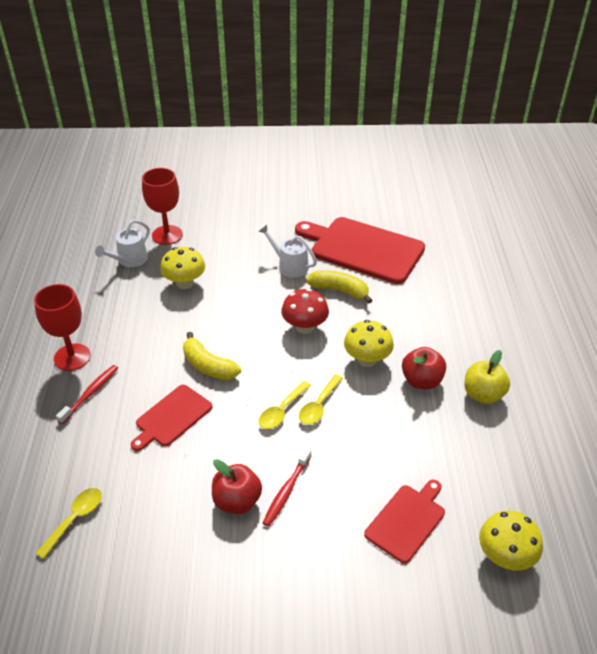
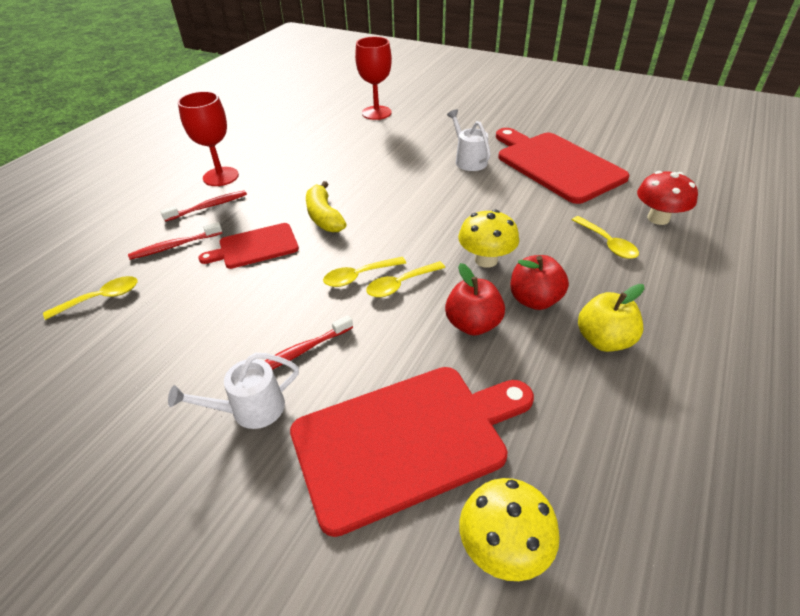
camera: 30 degrees right, 0 degrees up
(96, 444) = (175, 246): none -> red toothbrush
(129, 260) = (330, 122): white watering can -> white watering can (250, 409)
(185, 283) = (360, 149): yellow mushroom -> none
(237, 501) = (245, 341): red apple -> red apple (473, 324)
(305, 327) = (442, 212): red mushroom -> red mushroom (658, 218)
(339, 290) = (503, 192): yellow banana -> none
(407, 520) = (406, 440): red cutting board -> red cutting board, size x1.83
(442, 313) = (607, 243): none -> yellow spoon

